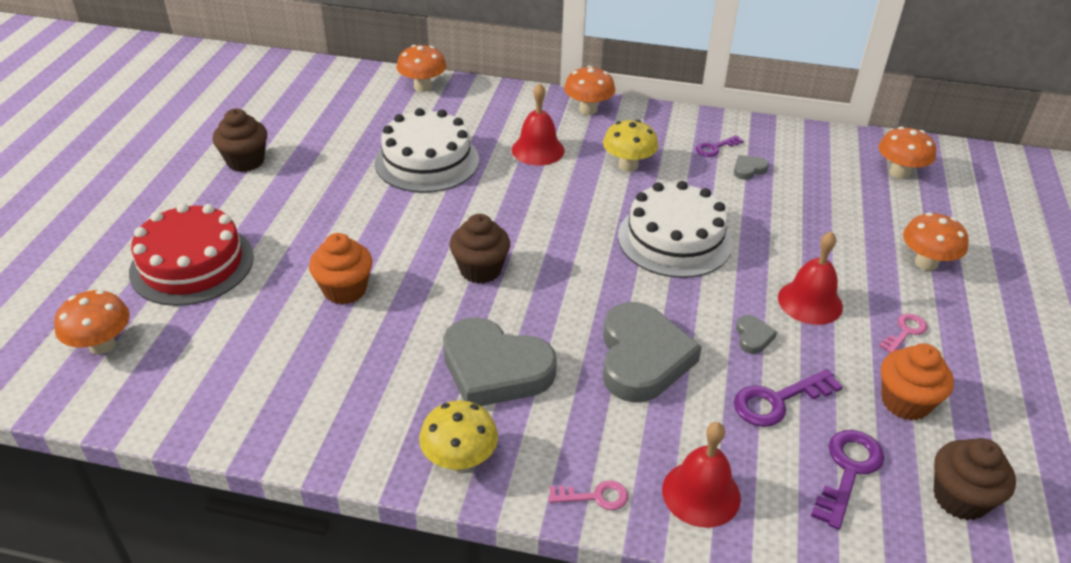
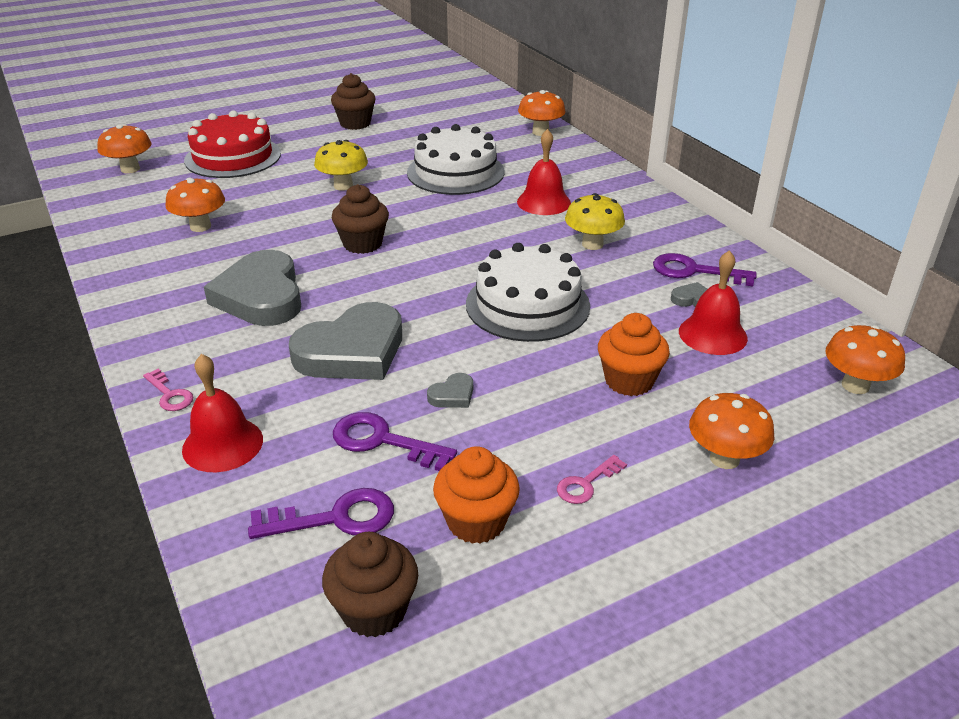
camera: 50 degrees right, 5 degrees down
(345, 290) = (273, 209): orange cupcake -> orange cupcake (629, 381)
(460, 460) = (152, 323): yellow mushroom -> yellow mushroom (343, 186)
(588, 110) = (636, 197): orange mushroom -> orange mushroom (200, 226)
(715, 148) = (694, 271): purple key -> purple key, size x1.63
(810, 302) = (547, 408): red bell -> red bell (712, 334)
(905, 332) = (586, 484): pink key -> pink key turned 135 degrees clockwise

